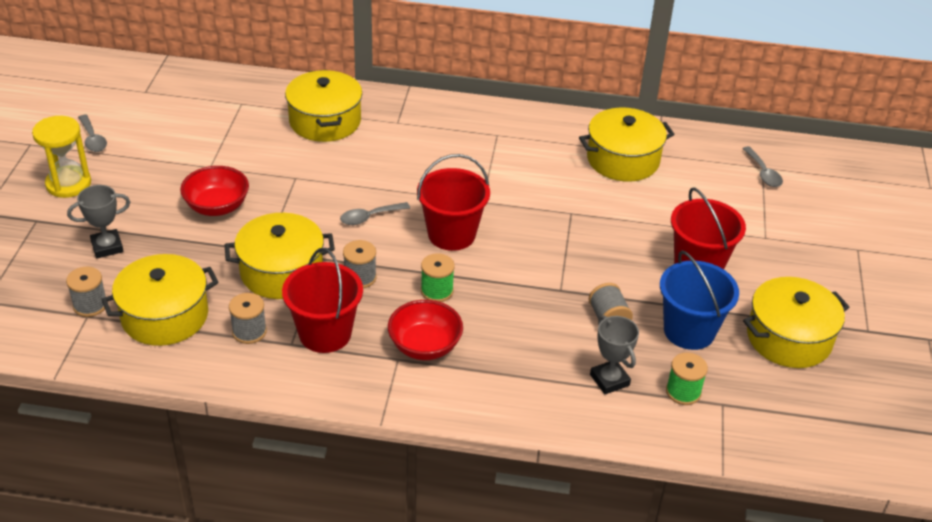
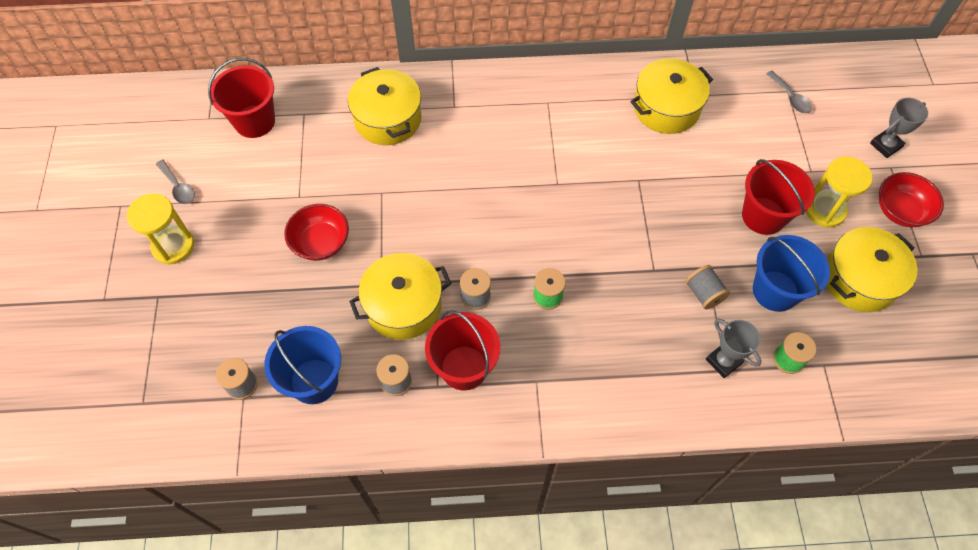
camera: 10 degrees left, 20 degrees up
(107, 247) = (235, 313): grey trophy -> grey trophy (885, 145)
(165, 316) = (314, 381): yellow pot -> blue bucket
(370, 217) = (463, 224): grey spoon -> none
(425, 346) = (555, 361): red bowl -> red bowl (900, 211)
(451, 234) = (541, 228): red bucket -> red bucket (254, 121)
(769, 272) = (824, 210): none -> yellow hourglass

